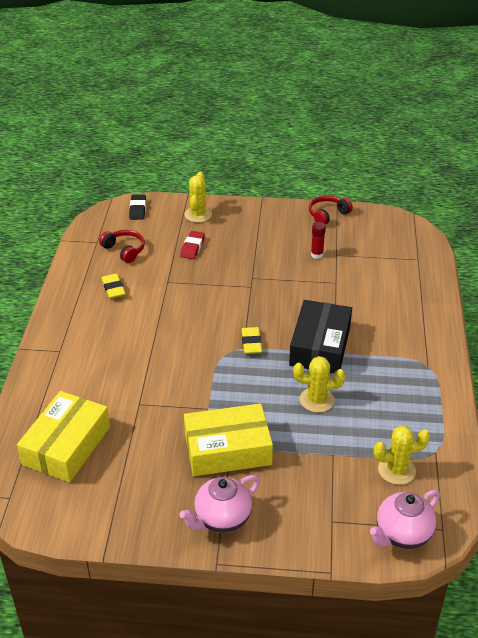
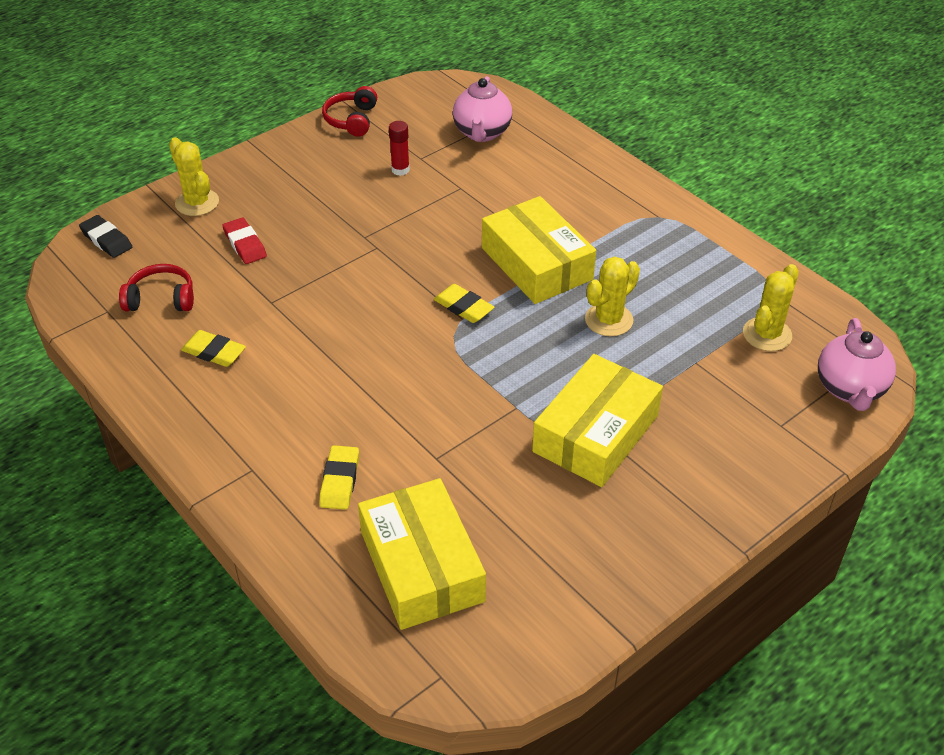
camera: 45 degrees left, 5 degrees up
(86, 382) = (340, 481): none -> yellow eraser
(221, 519) = (688, 506): pink teapot -> pink teapot (482, 133)
(320, 346) = (536, 263): black box -> yellow box

